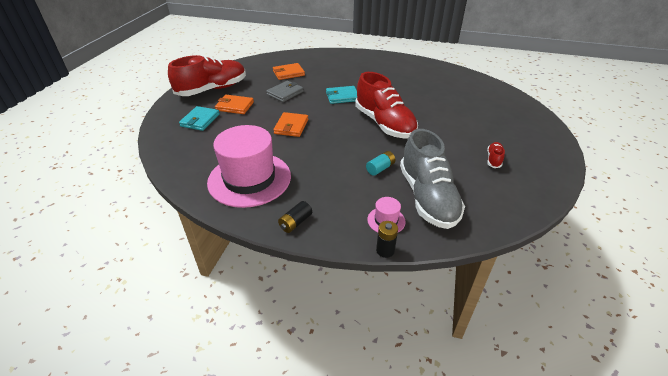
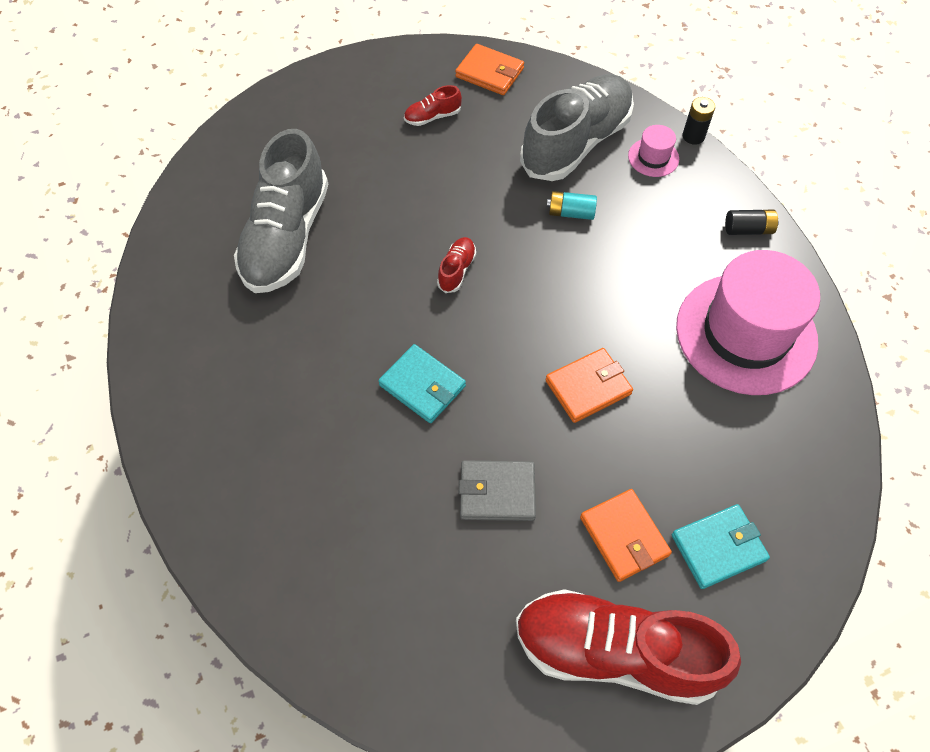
camera: 130 degrees left, 20 degrees up
(288, 73) = (410, 563): orange wallet -> orange wallet (489, 73)
(384, 124) = (457, 270): red shoe -> red shoe, size x0.41
(446, 97) = (286, 237): none -> grey shoe

